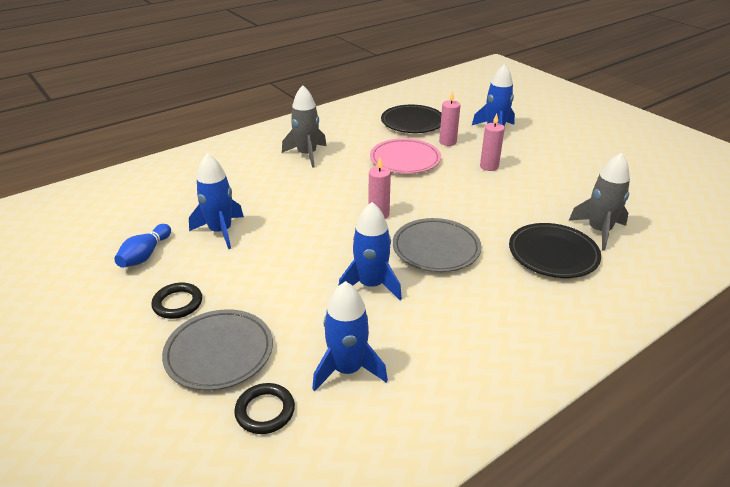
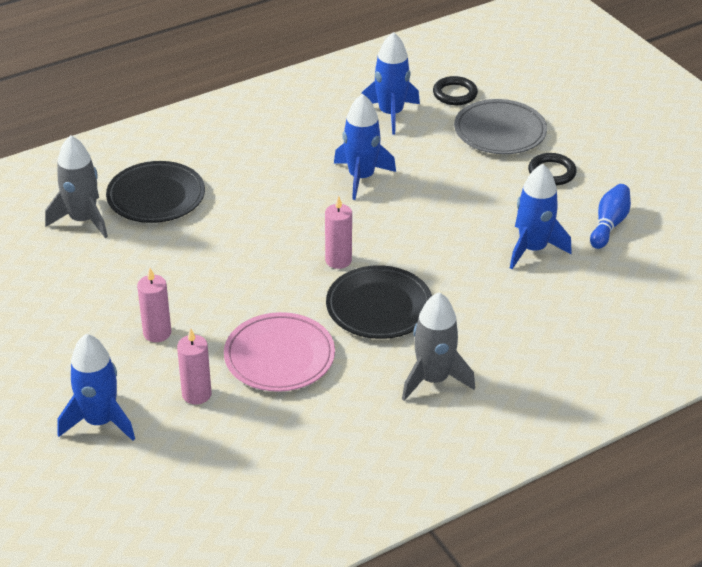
camera: 175 degrees left, 5 degrees up
(412, 122) = (239, 455): black plate -> black plate (379, 307)
(436, 248) = (282, 211): grey plate -> none

